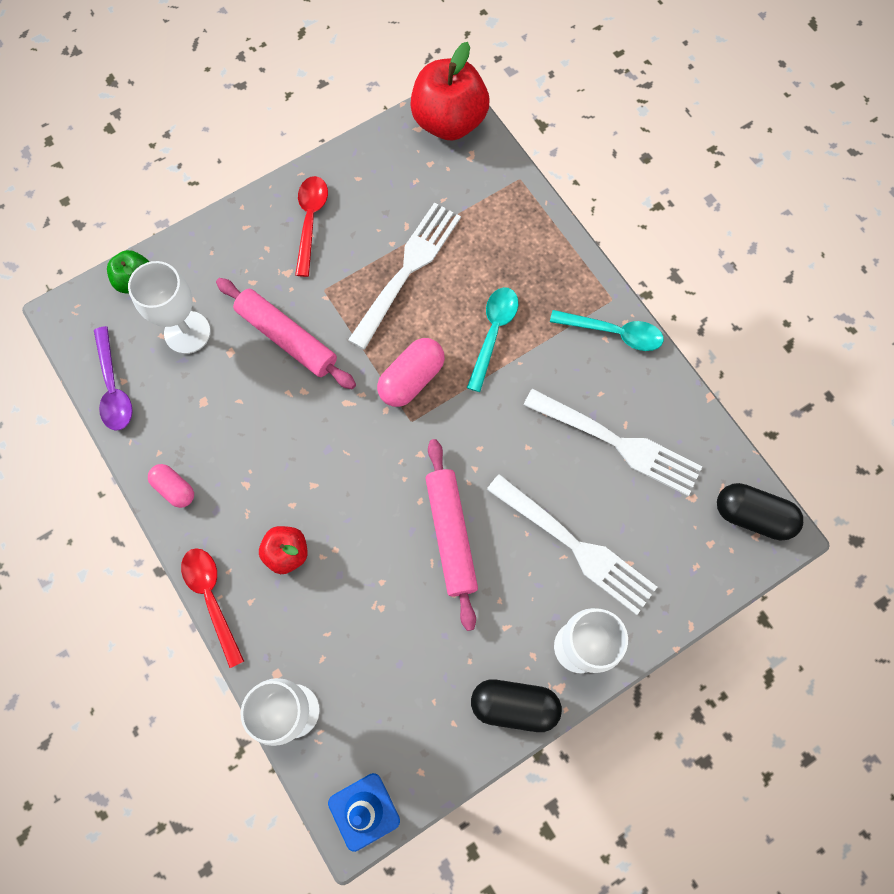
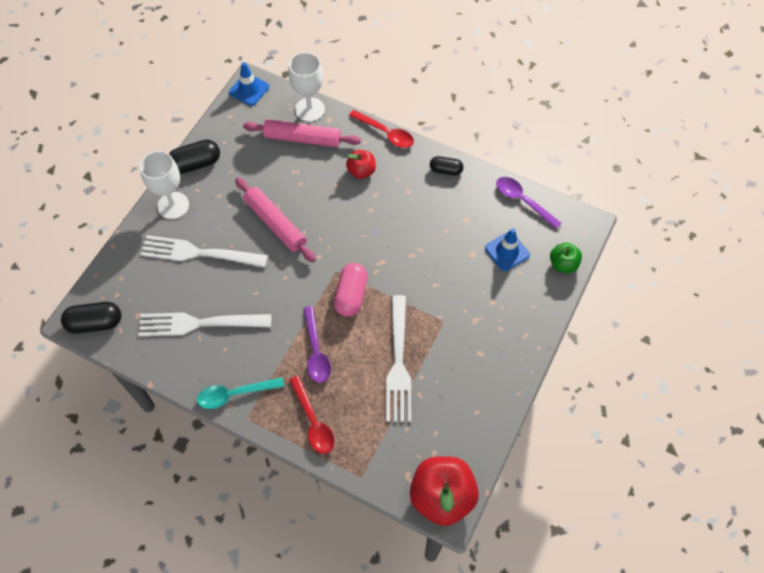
camera: 150 degrees right, 10 degrees down
(174, 488) = (445, 170): pink capsule -> black capsule
(187, 332) = (507, 251): white goblet -> blue traffic cone
(287, 338) = (444, 279): pink rolling pin -> pink rolling pin (302, 138)
(310, 221) = (486, 362): red spoon -> red spoon (313, 421)
(493, 333) = (316, 351): turquoise spoon -> purple spoon

